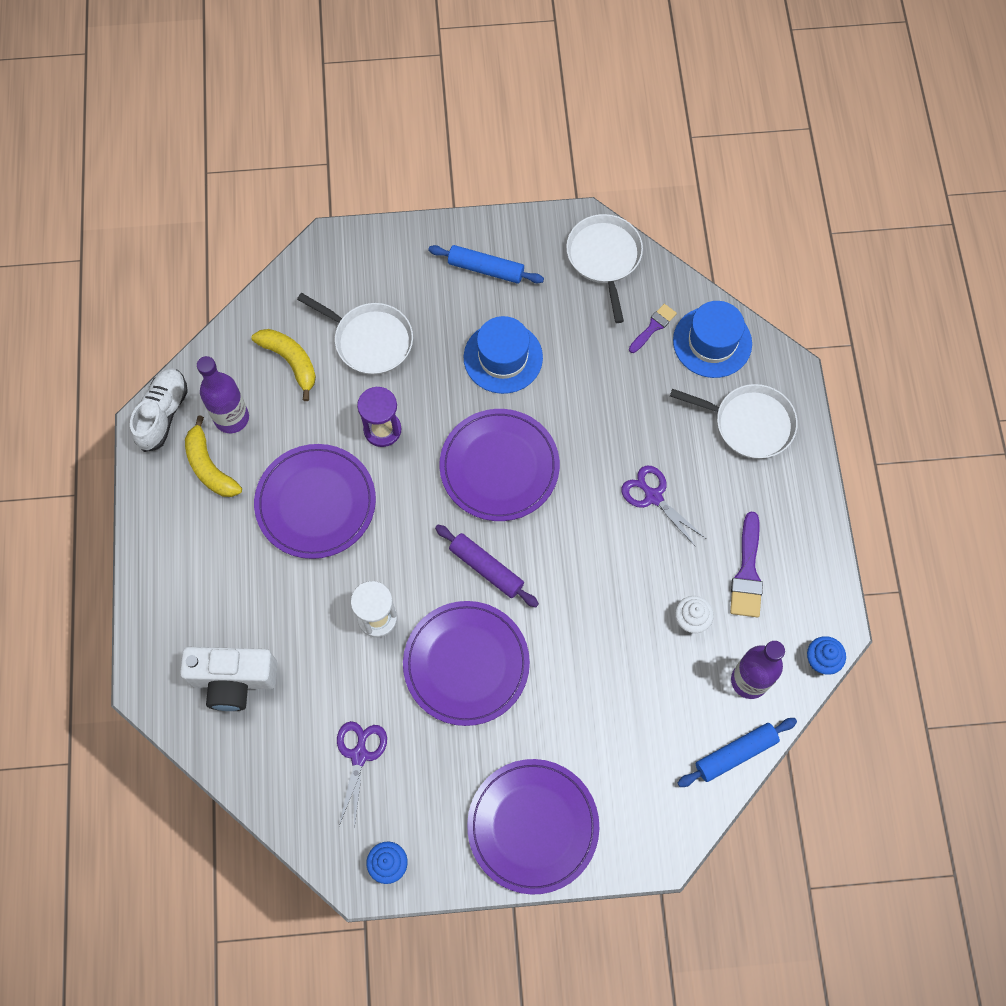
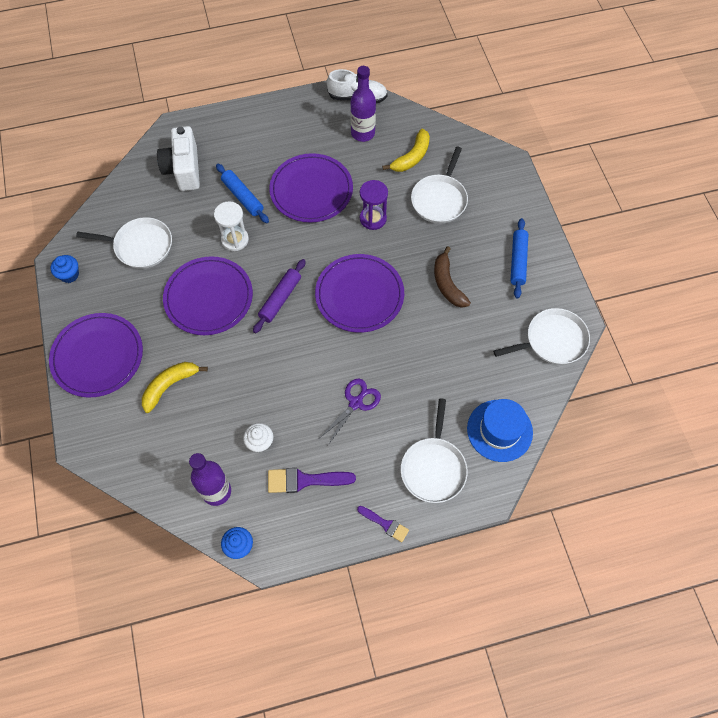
camera: 80 degrees right, 5 degrees down
(209, 466) = (326, 128): yellow banana -> yellow banana (170, 386)
(359, 755) = (140, 246): purple scissors -> white pan
(503, 357) = (447, 284): blue hat -> brown banana
(653, 327) = (501, 384): purple brush -> purple brush (385, 524)
(735, 753) = (158, 487): blue rolling pin -> blue rolling pin (243, 197)

